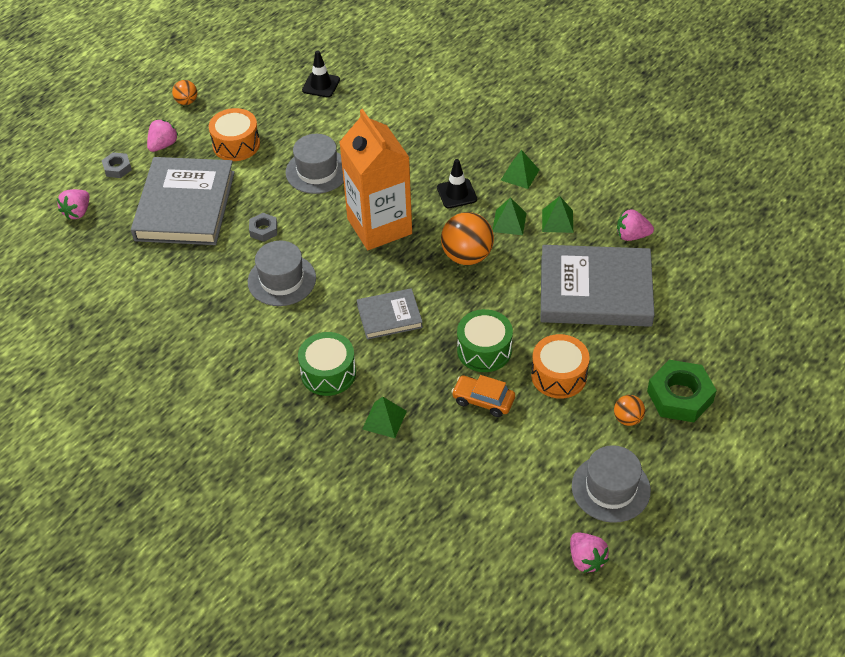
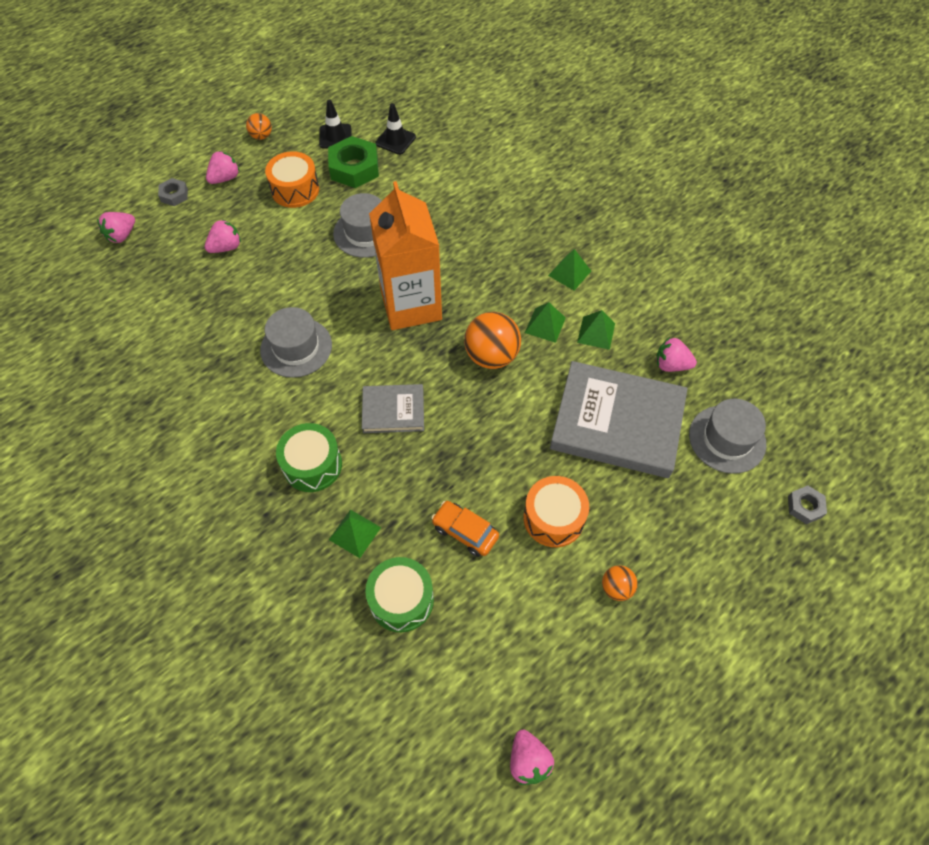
camera: 10 degrees right, 10 degrees up
(185, 206) = (226, 247): grey book -> pink strawberry
(263, 230) = (294, 288): grey nut -> grey nut (804, 506)
(457, 193) = (499, 282): black traffic cone -> black traffic cone (335, 136)
(484, 350) = (481, 470): green drum -> green drum (401, 600)
(610, 488) = (577, 673): grey hat -> grey hat (727, 439)
(680, 396) = (681, 572): green nut -> green nut (354, 168)

